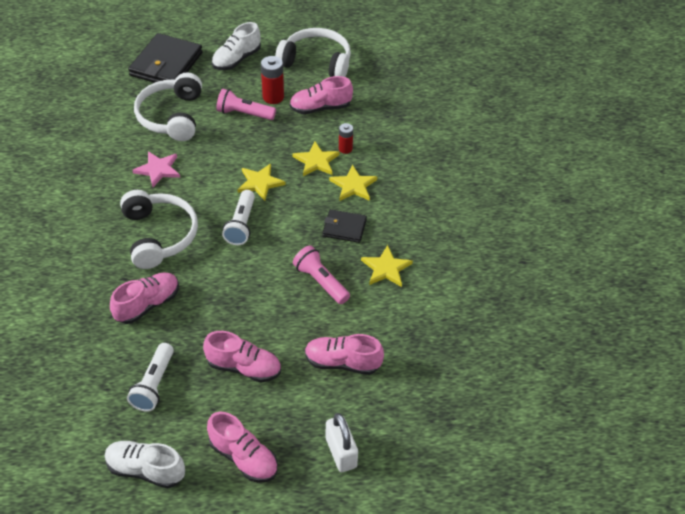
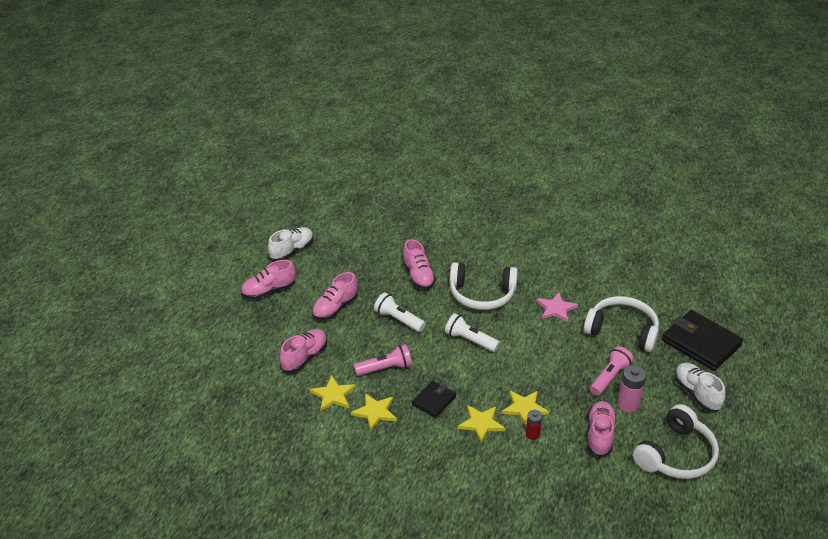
camera: 115 degrees right, 10 degrees down
(154, 384) = (350, 266): white flashlight -> white flashlight (398, 319)
(260, 183) = (513, 364): yellow star -> yellow star (333, 395)
(273, 97) = (628, 404): red battery -> pink battery
(341, 452) = (237, 334): white padlock -> none

